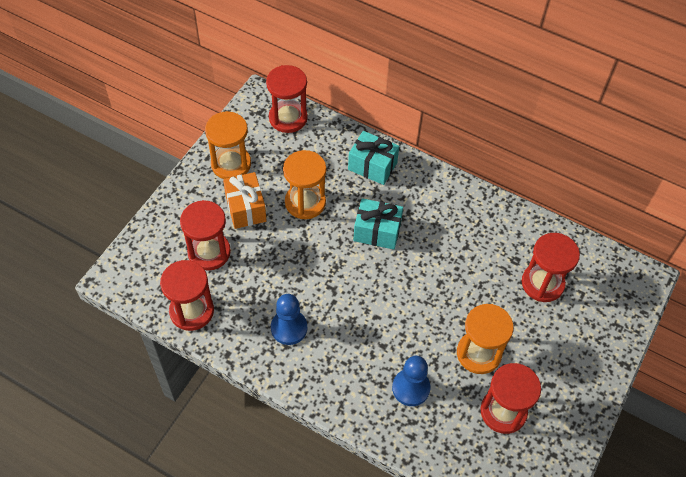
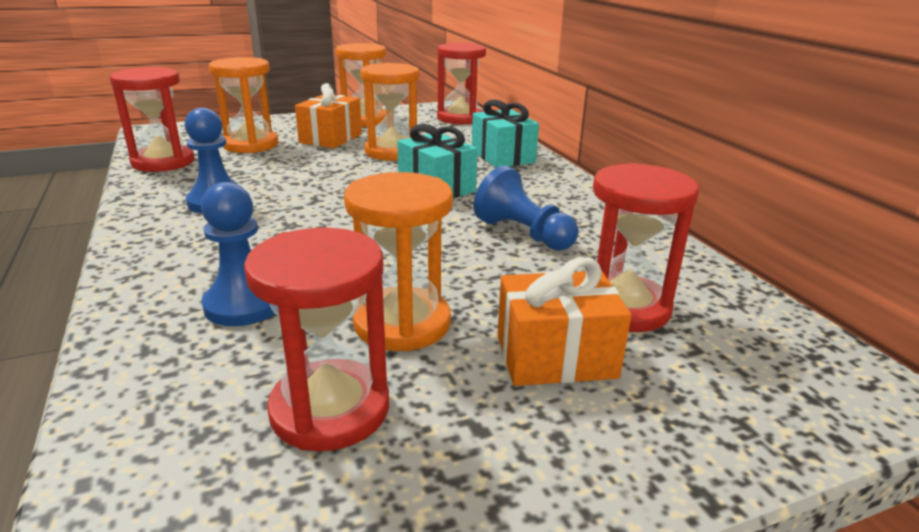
camera: 40 degrees right, 30 degrees down
(209, 252) = (250, 145): red hourglass -> orange hourglass
(460, 251) = (523, 234): none -> blue pawn
(544, 332) = (555, 356): none -> orange gift

